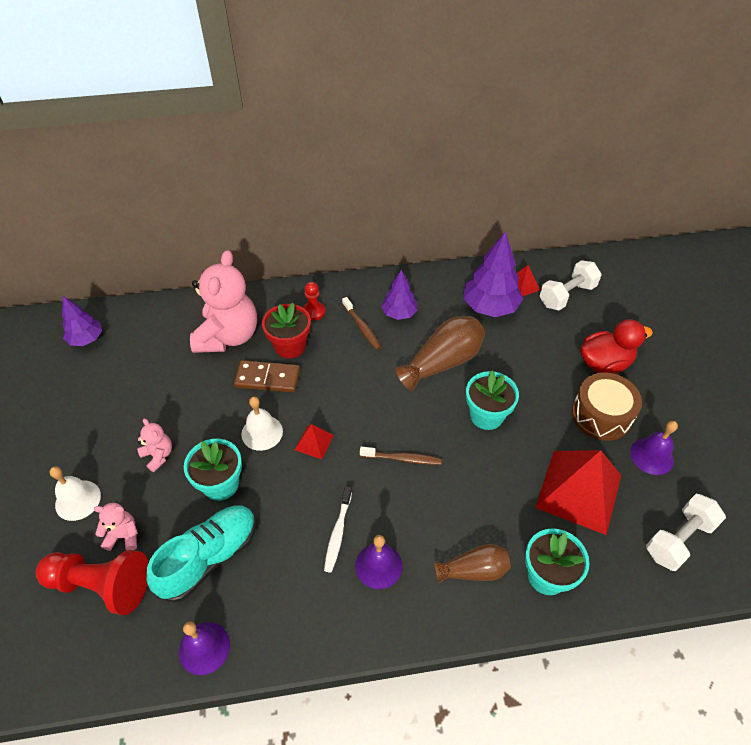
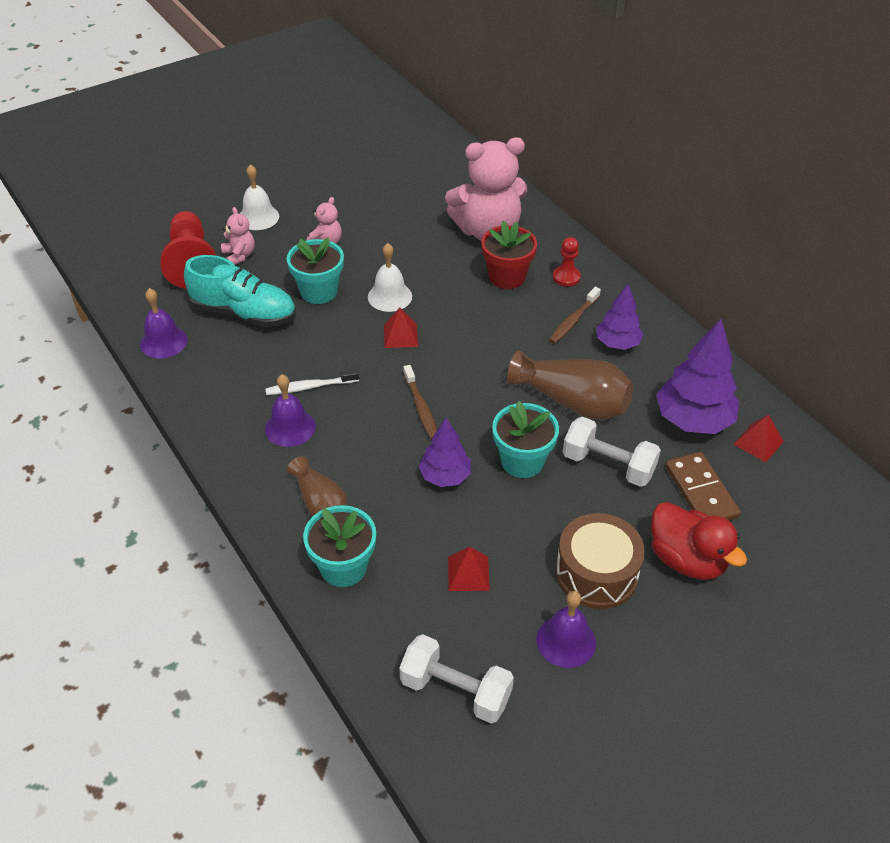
camera: 65 degrees right, 5 degrees down
(86, 339) = (420, 150): purple tree -> purple tree (445, 476)
(267, 378) = (455, 276): brown domino -> brown domino (700, 492)
(566, 295) = (779, 493): white dumbbell -> white dumbbell (608, 465)
(578, 491) = (468, 573): red pyramid -> red pyramid, size x0.45

